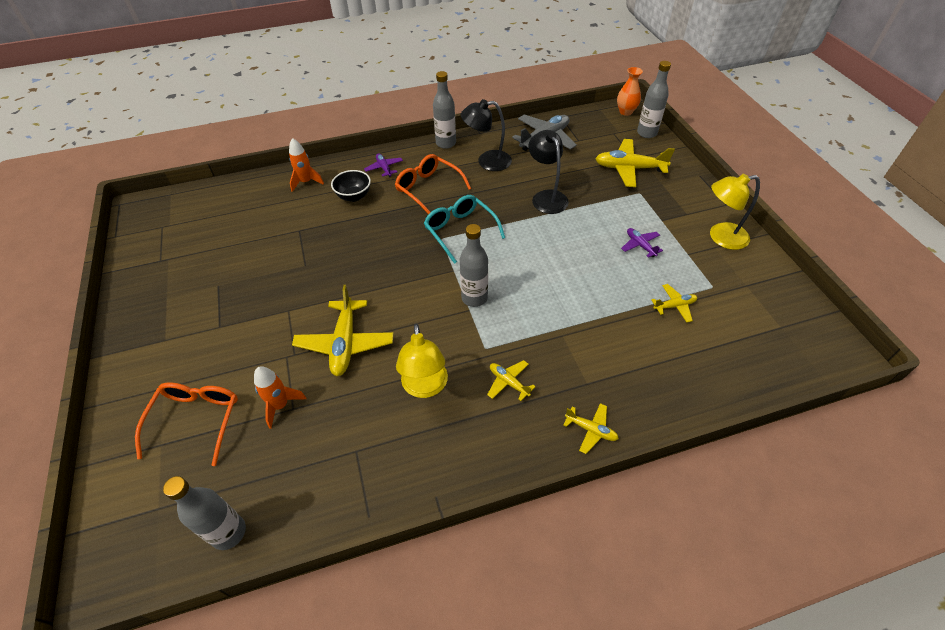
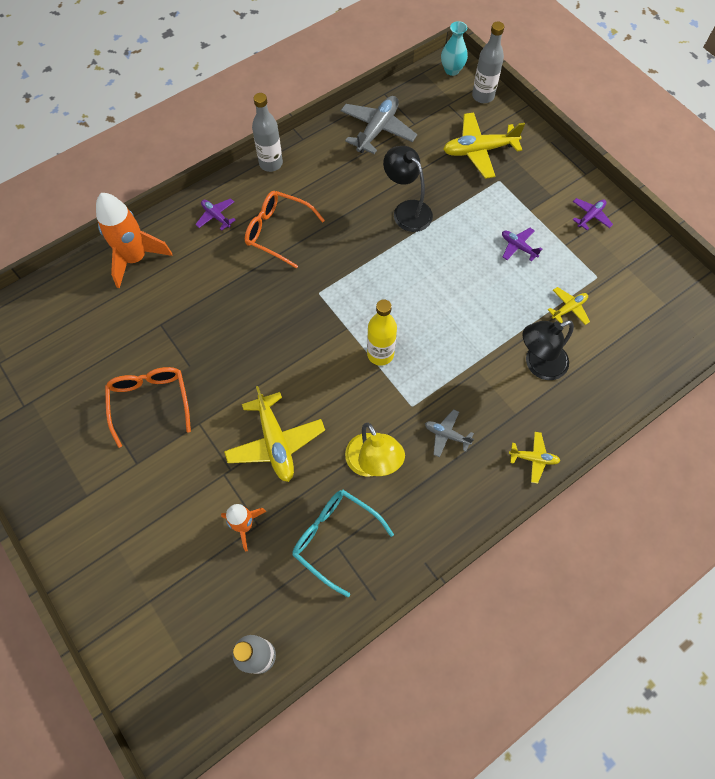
camera: 20 degrees left, 15 degrees up
(196, 421) = (170, 567): orange glasses -> orange glasses (150, 403)
(306, 182) = (135, 258): orange rocket -> orange rocket, size x1.69
(354, 196) = (200, 264): black bowl -> none
(460, 231) = (335, 278): turquoise glasses -> turquoise glasses (335, 538)
(474, 298) = (380, 354): grey bottle -> yellow bottle
(487, 161) = (327, 178): black lamp -> black lamp (538, 364)
(509, 382) = (446, 435): yellow plane -> grey plane
(625, 112) = (452, 70): orange vase -> turquoise vase
(720, 237) = (590, 216): yellow lamp -> purple plane

